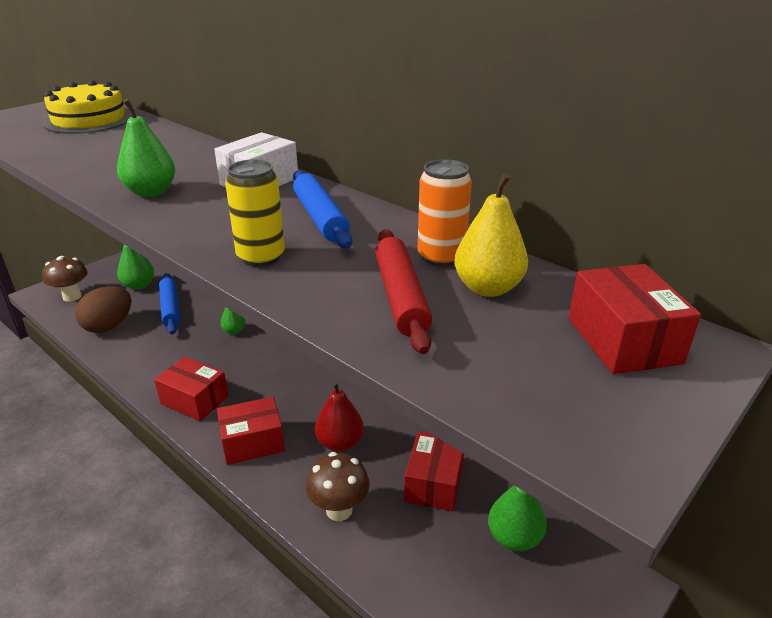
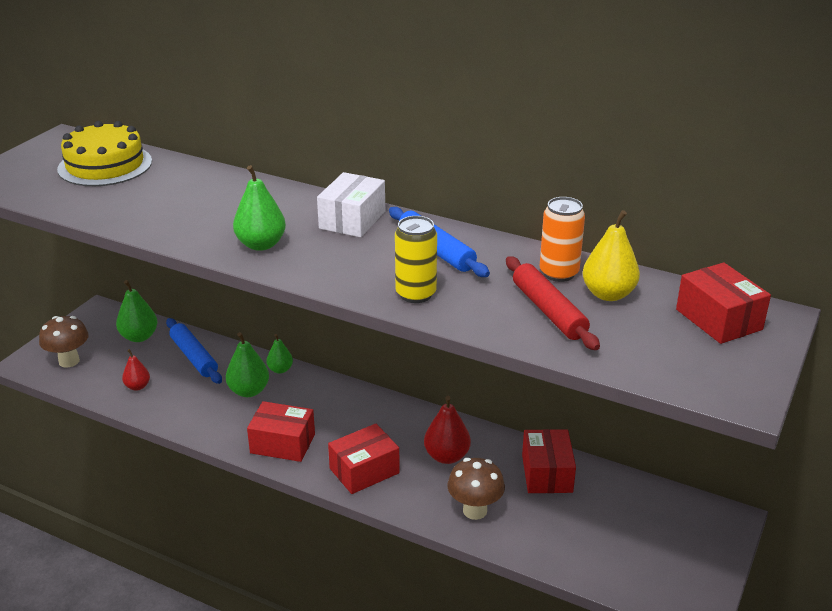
camera: 15 degrees left, 0 degrees up
(109, 326) = (137, 386): brown egg -> red pear
(514, 538) = (630, 502): green pear -> green pear (249, 391)

